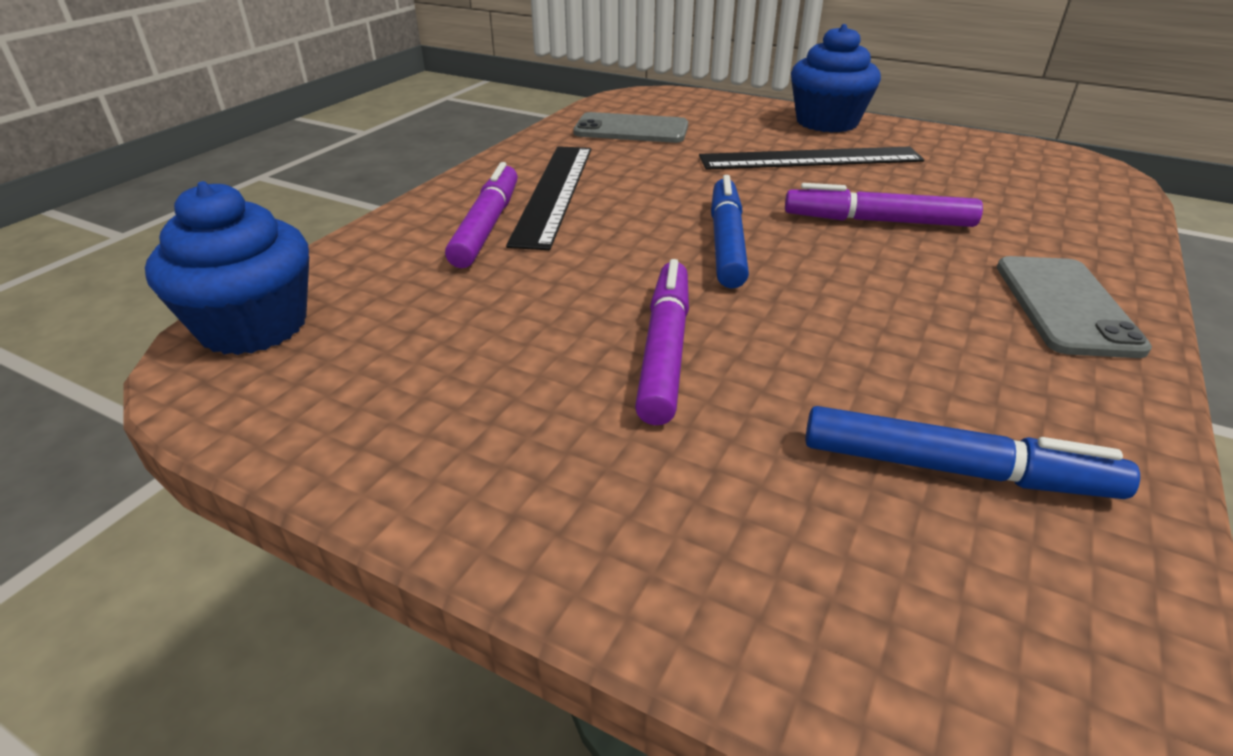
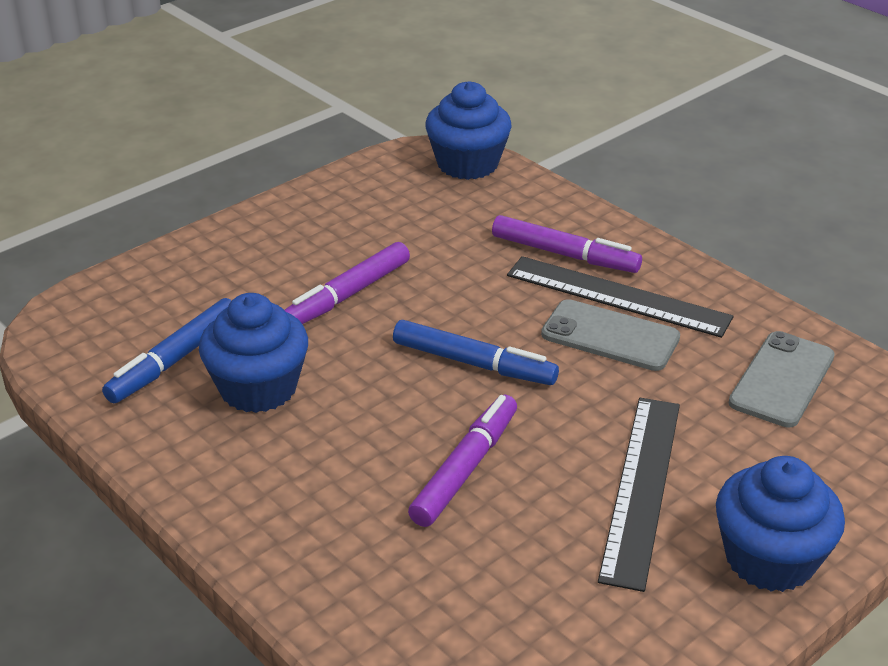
camera: 110 degrees right, 0 degrees up
(664, 349) = (347, 295): purple marker -> purple marker turned 105 degrees clockwise
(917, 367) = (258, 388): none -> blue cupcake
(1065, 306) = (268, 504): grey phone -> grey phone (610, 336)

